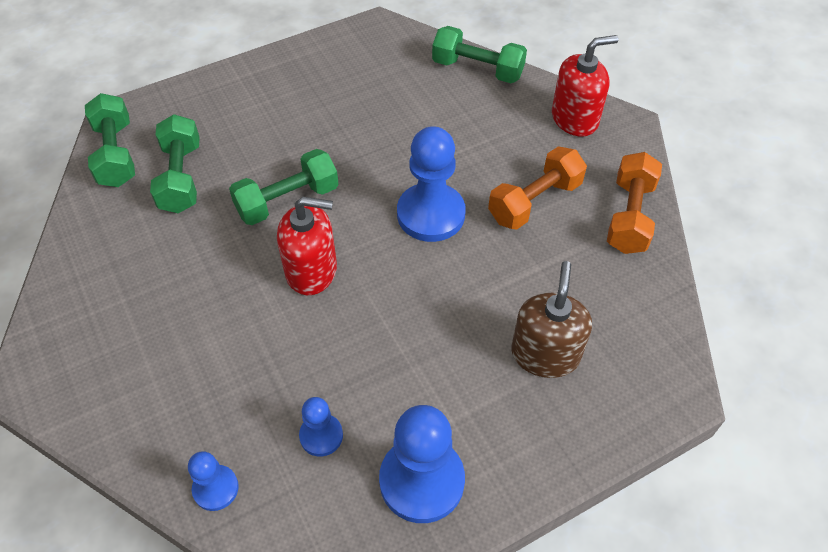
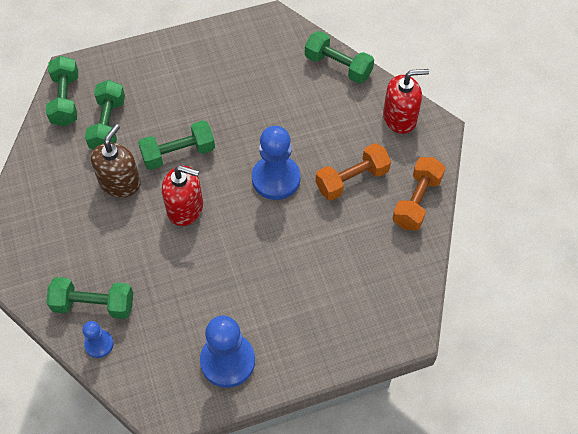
camera: 10 degrees right, 5 degrees up
(198, 429) = (94, 305): none -> green dumbbell
(321, 436) = (170, 322): blue pawn -> none
(545, 354) = (328, 292): brown soap dispenser -> brown soap dispenser (120, 183)

